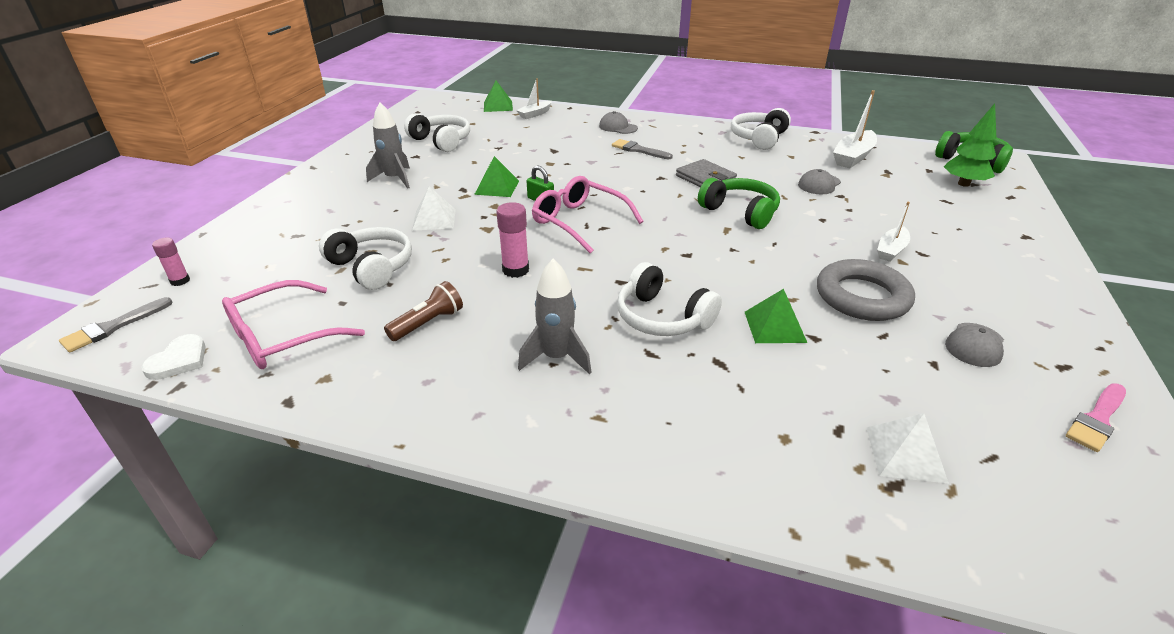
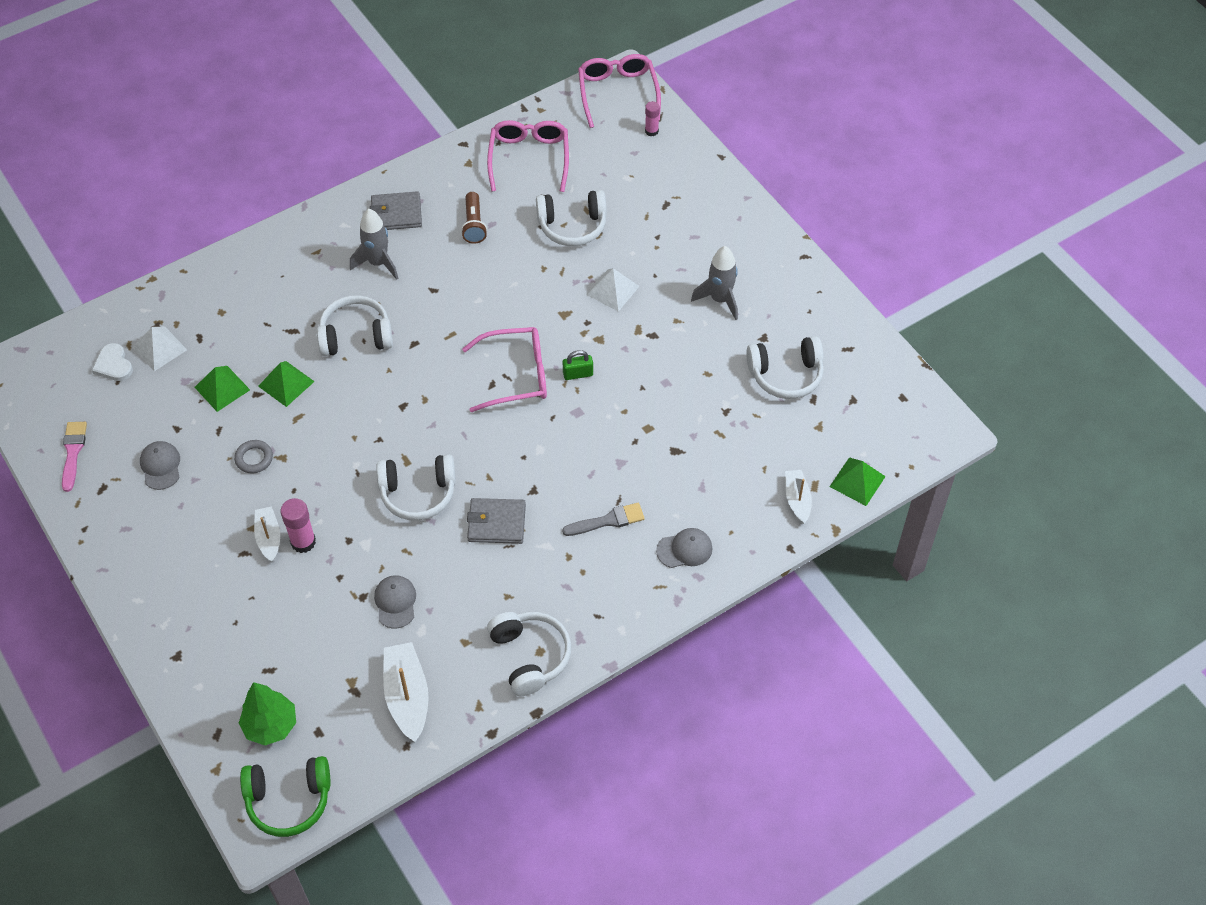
camera: 130 degrees right, 20 degrees up
(113, 327) = (618, 94): grey brush -> pink glasses
(179, 360) = (550, 113): white heart -> white heart (113, 365)
(467, 388) = (396, 213): none -> grey wallet
(497, 187) = (633, 359): green pyramid -> green pyramid (222, 388)
(515, 270) = (488, 297): pink glue stick -> pink glue stick (303, 542)
(740, 212) = (418, 493): green headphones -> white headphones
(862, 297) = (254, 458): grey ring -> grey ring, size x0.48

